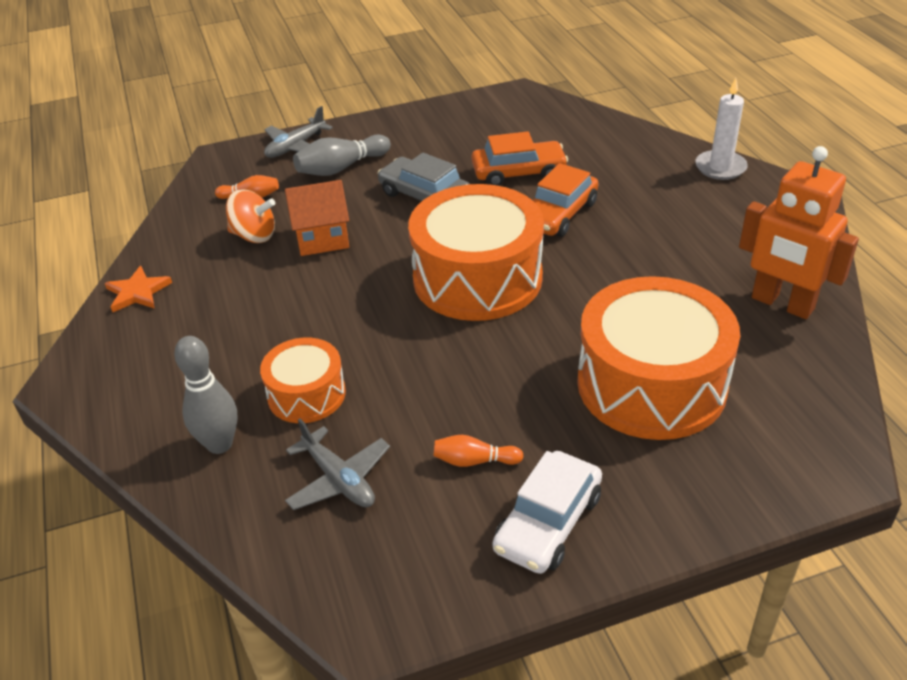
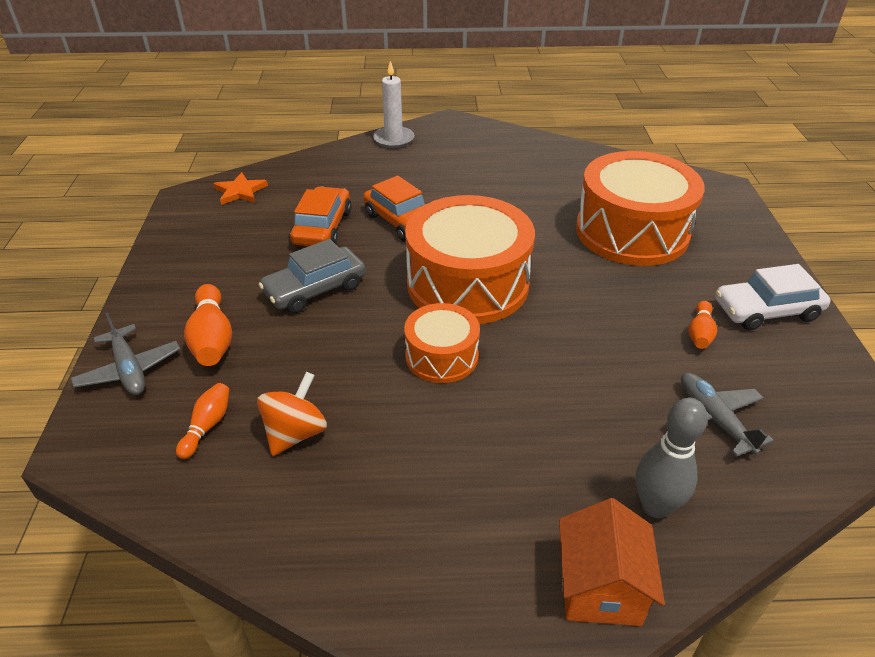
camera: 75 degrees left, 0 degrees up
(137, 292) = (346, 571): orange star -> orange star (240, 191)
(306, 394) = (594, 425): orange drum -> orange drum (441, 356)
(322, 238) = (340, 375): orange house -> orange house (600, 588)
(339, 479) = (713, 419): grey plane -> grey plane turned 90 degrees counterclockwise
(341, 168) = (212, 338): grey bowling pin -> orange bowling pin
(548, 522) = (766, 310): white car -> white car turned 120 degrees clockwise
(782, 304) = (565, 162): orange robot -> none

